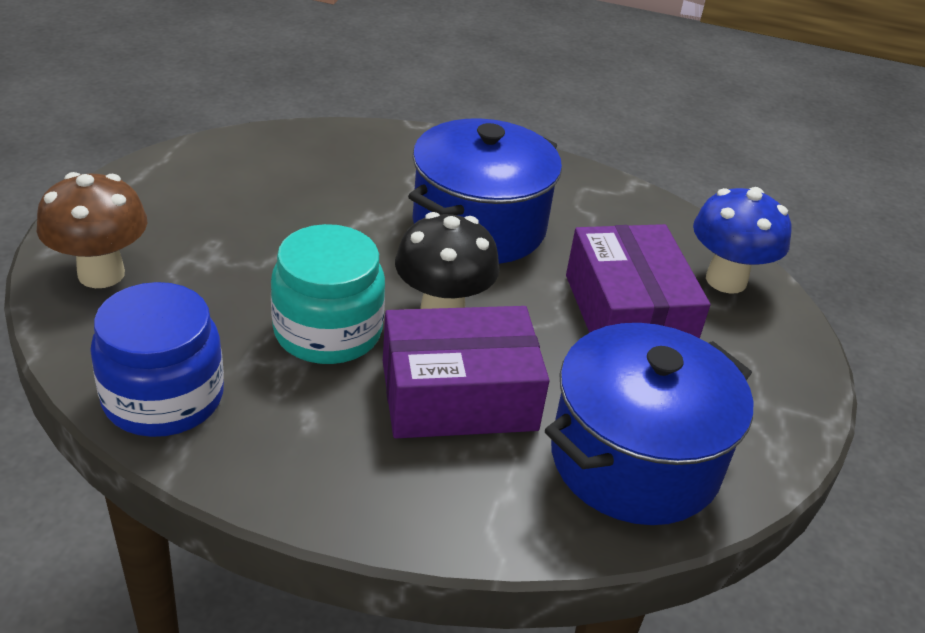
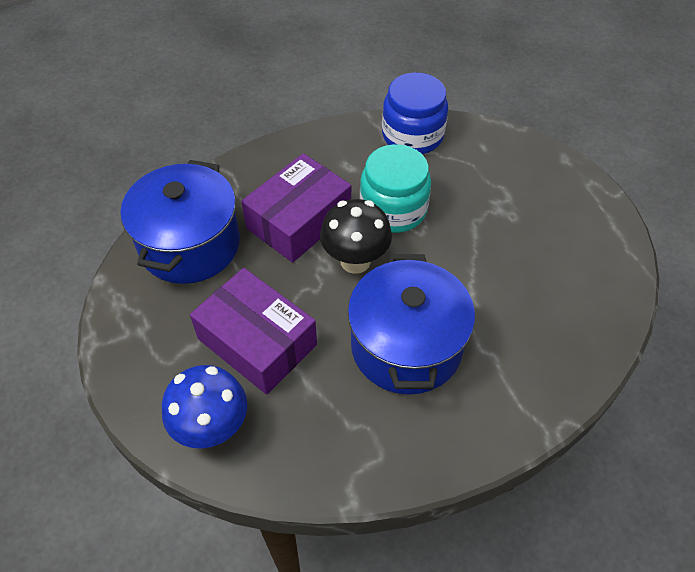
camera: 145 degrees right, 15 degrees up
(101, 274) = (525, 163): brown mushroom -> none

